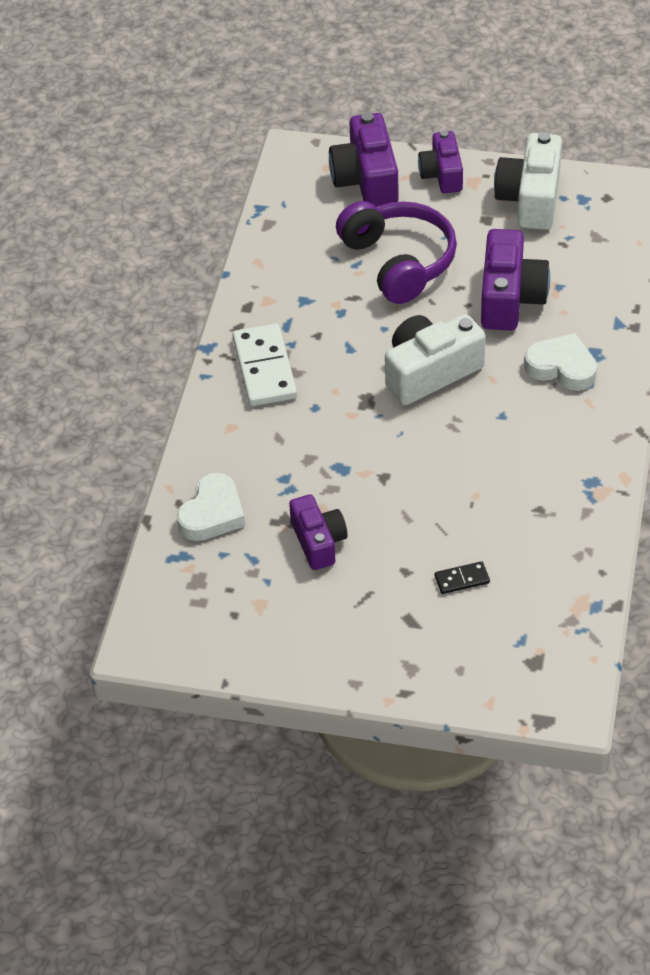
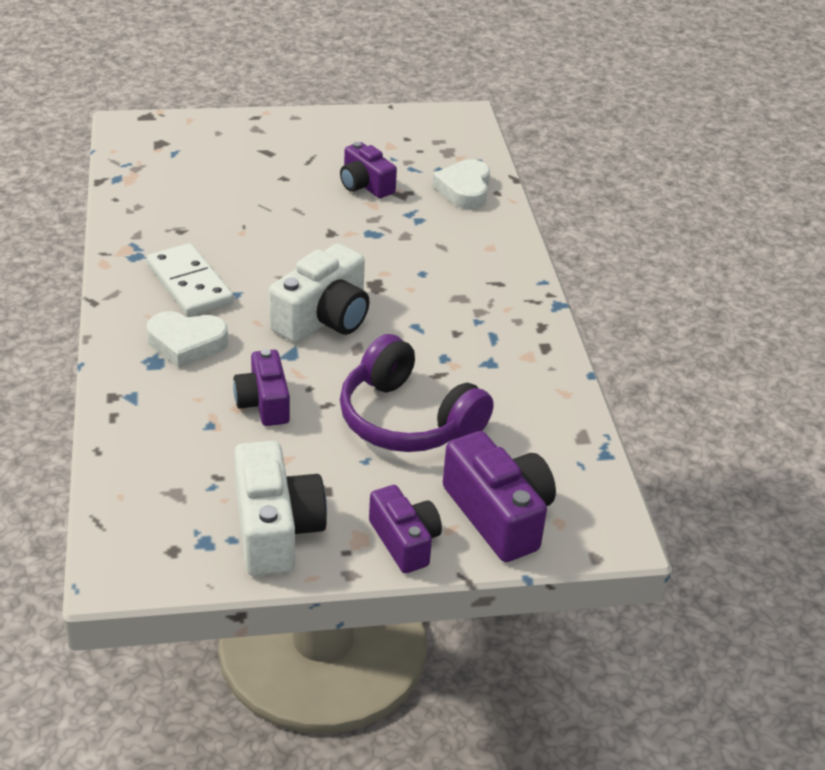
camera: 155 degrees right, 10 degrees down
(264, 368) = (490, 296): white domino -> white domino (190, 284)
(462, 579) = (234, 179): black domino -> none
(510, 298) = (264, 402): purple camera -> purple camera, size x0.65

